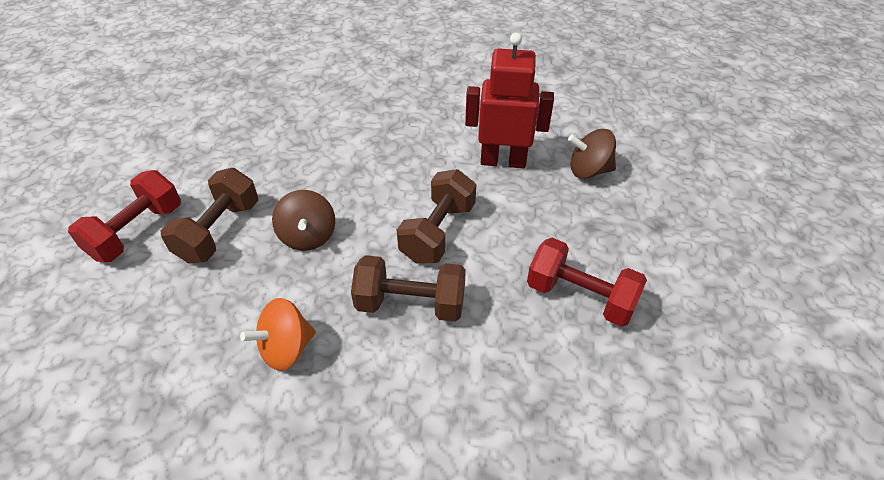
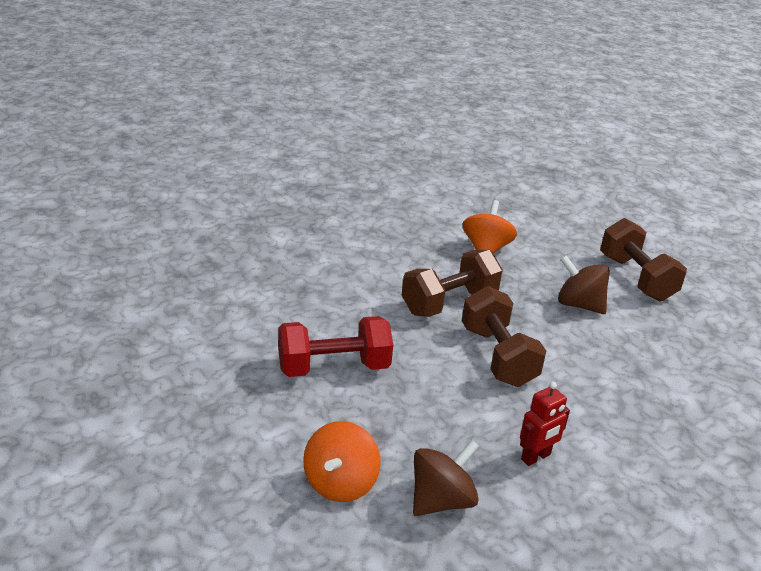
camera: 135 degrees right, 15 degrees down
(136, 232) = (678, 253): red dumbbell -> none
(503, 161) = (536, 457): red robot -> red robot, size x0.50
(645, 210) = (340, 483): none -> orange spinning top

